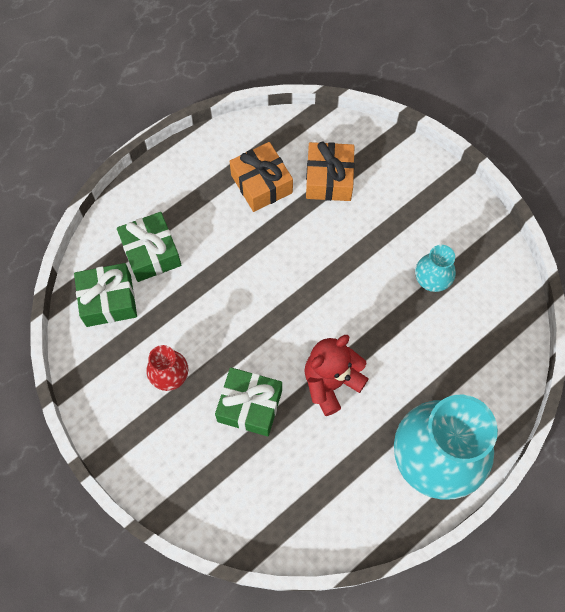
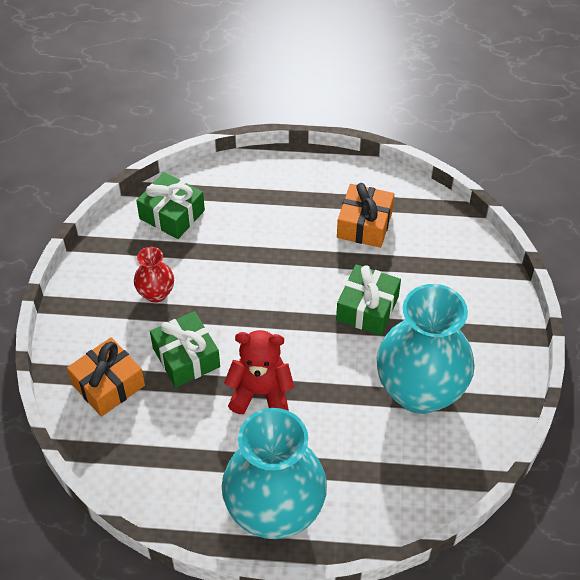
camera: 45 degrees right, 15 degrees down
(151, 253) = (234, 208): green gift -> green gift (367, 308)
(329, 179) = (420, 260): orange gift -> orange gift (108, 385)
(431, 280) = (420, 391): turquoise vase -> turquoise vase, size x2.21

